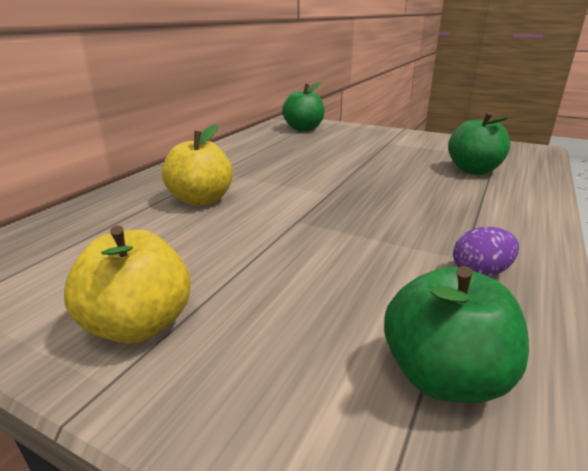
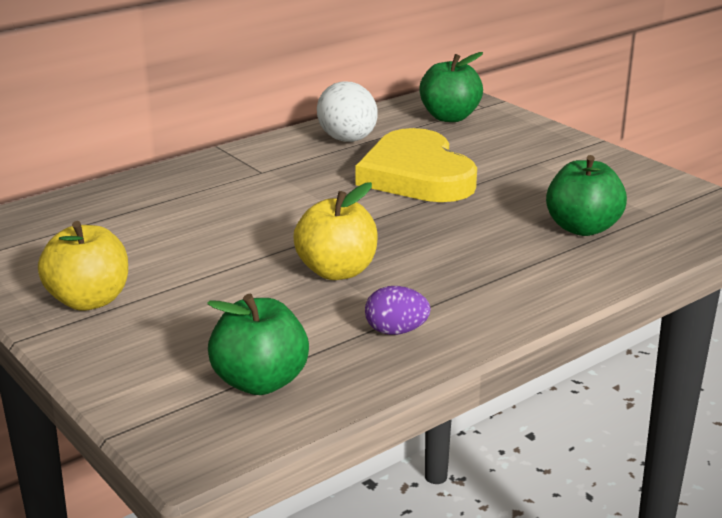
camera: 25 degrees right, 0 degrees up
(201, 200) = (220, 203): yellow apple -> yellow apple (337, 271)
(254, 147) = (348, 140): none -> white egg
(326, 159) = (416, 175): none -> yellow heart

